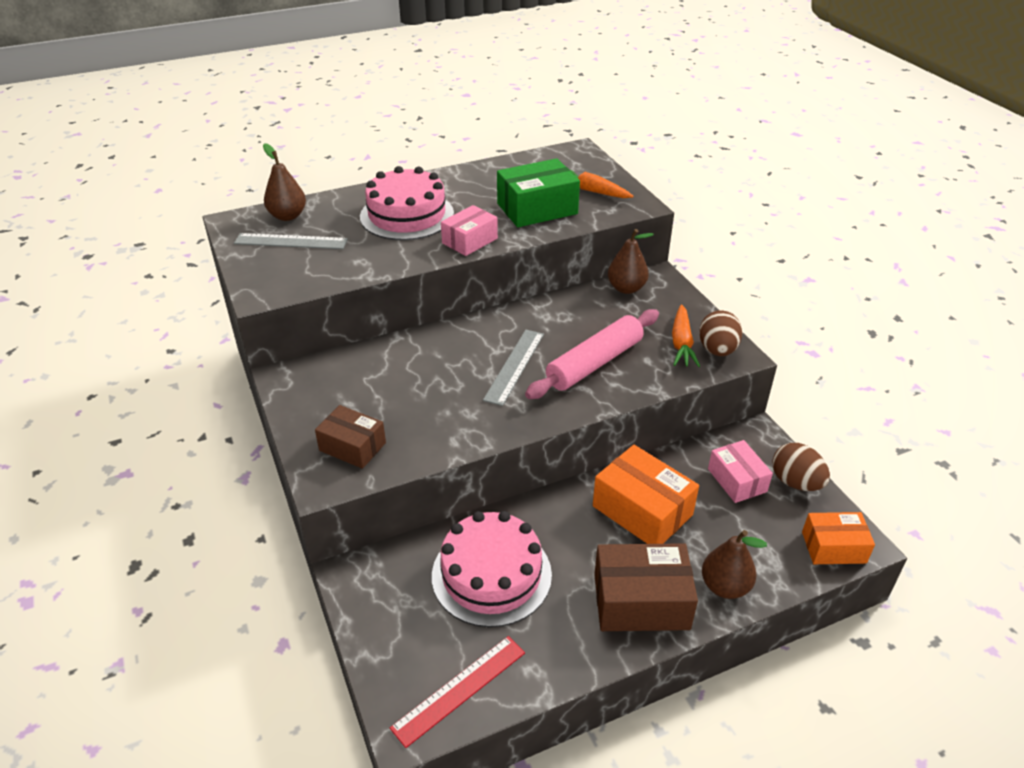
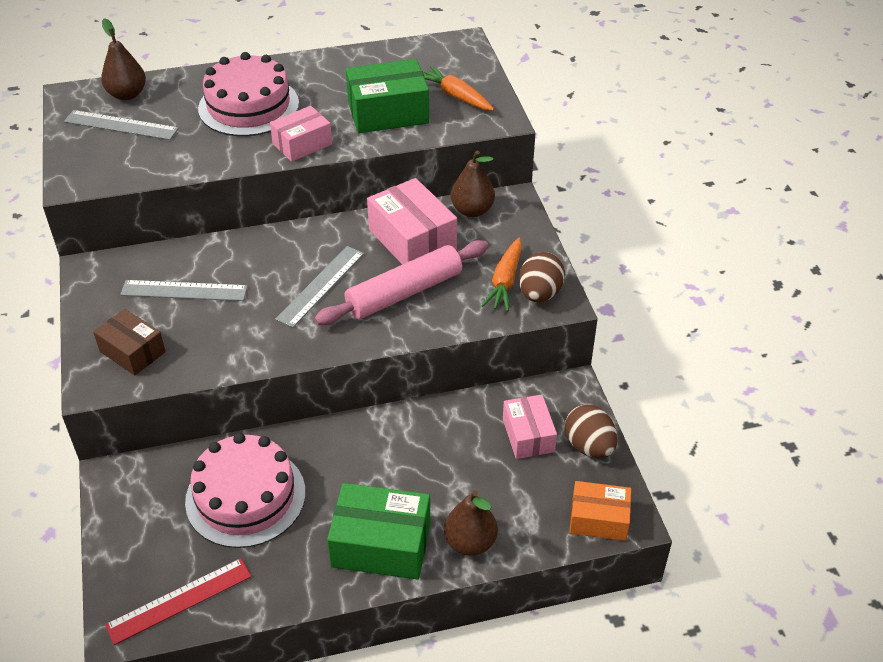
camera: 10 degrees right, 5 degrees up
(385, 385) = (184, 290): none -> grey ruler
(583, 318) = (412, 239): none -> pink box
(641, 601) = (381, 544): brown box -> green box
(642, 510) = (417, 453): orange box -> none

